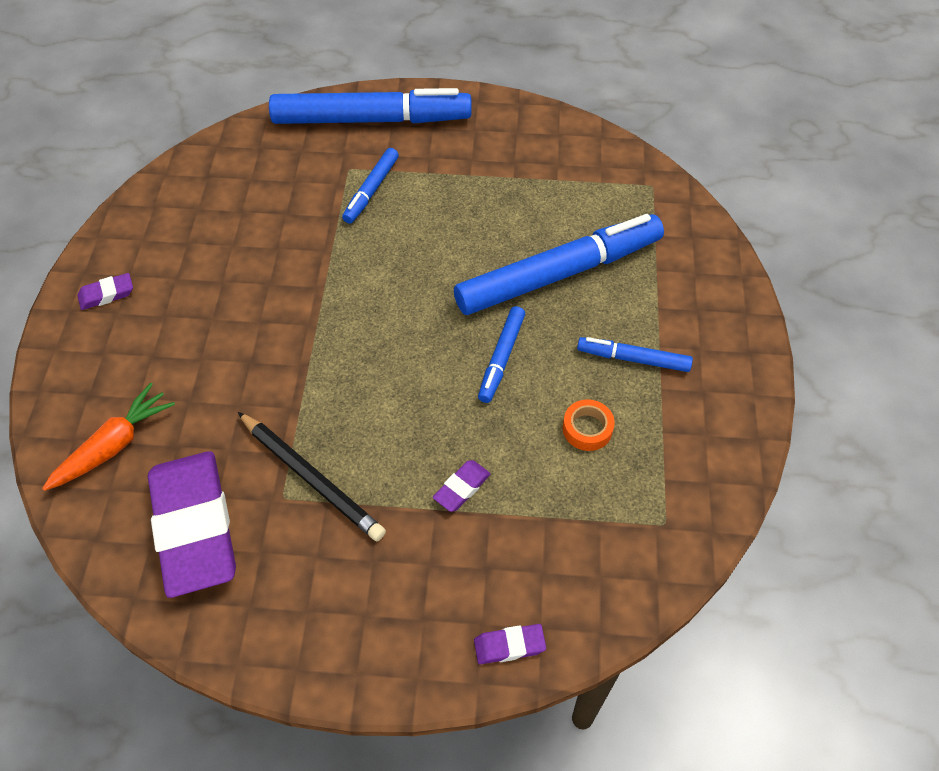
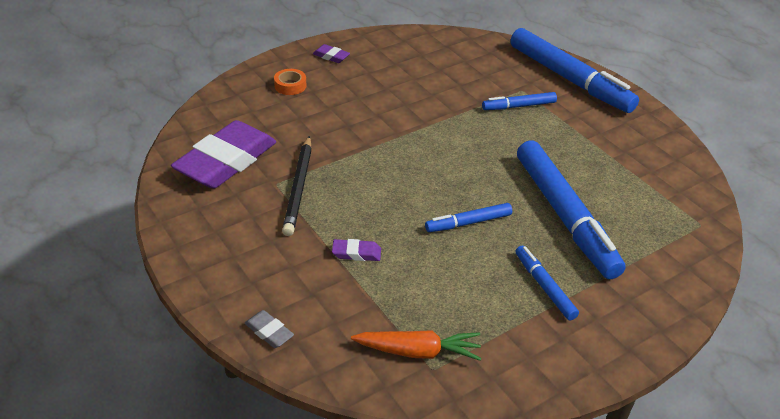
camera: 50 degrees right, 15 degrees down
(114, 445) = (246, 108): orange carrot -> orange carrot (418, 351)
(509, 646) = (269, 332): purple eraser -> grey eraser
(558, 274) = (564, 216): blue marker -> blue marker turned 45 degrees clockwise
(587, 429) = (463, 290): orange tape -> orange tape (290, 86)

